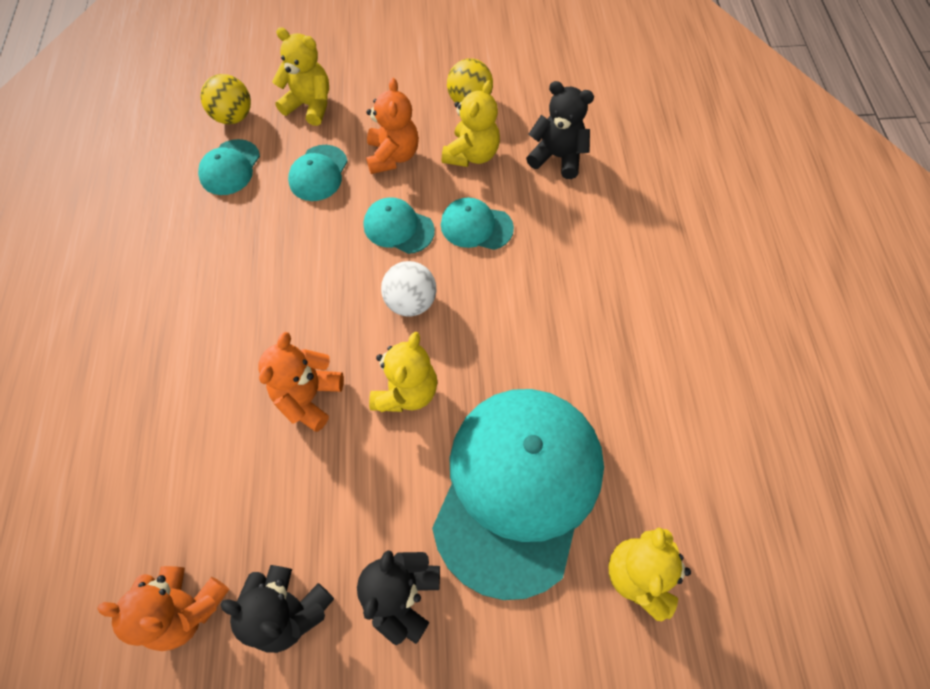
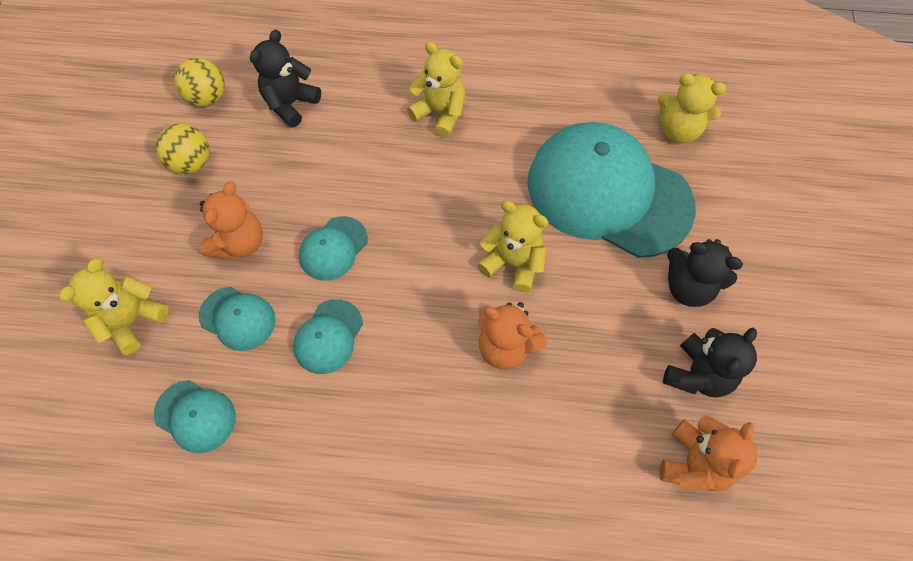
camera: 80 degrees left, 0 degrees up
(233, 117) = (115, 410): yellow ball -> yellow ball (207, 98)
(393, 156) = (239, 243): orange teddy bear -> orange teddy bear turned 105 degrees clockwise
(411, 302) = (422, 248): white ball -> none
(471, 154) = (263, 172): yellow teddy bear -> yellow teddy bear (440, 114)
(476, 226) = (351, 182): turquoise cap -> turquoise cap (328, 336)

